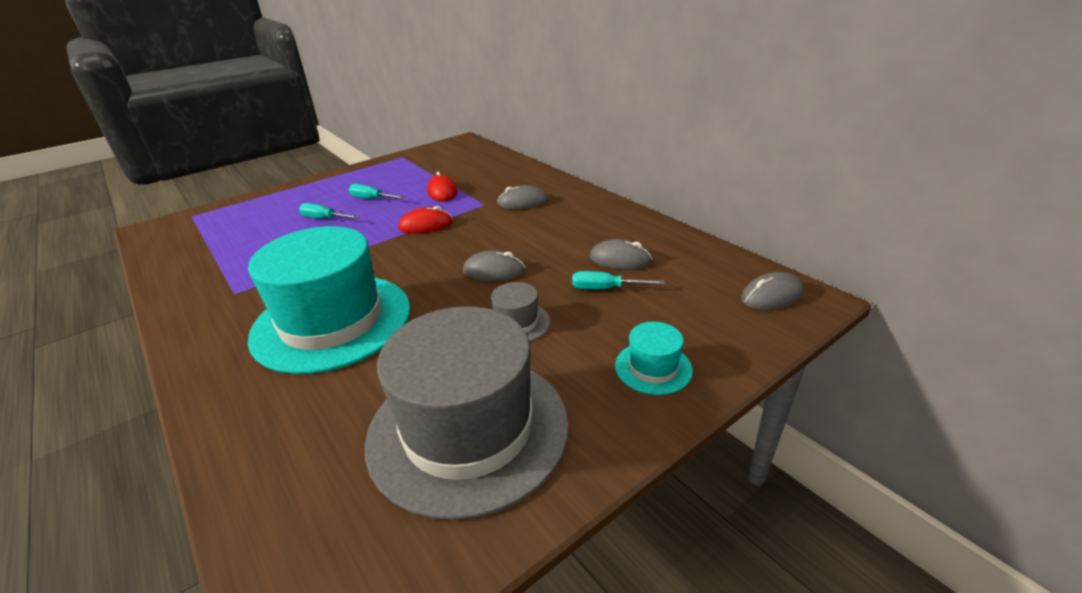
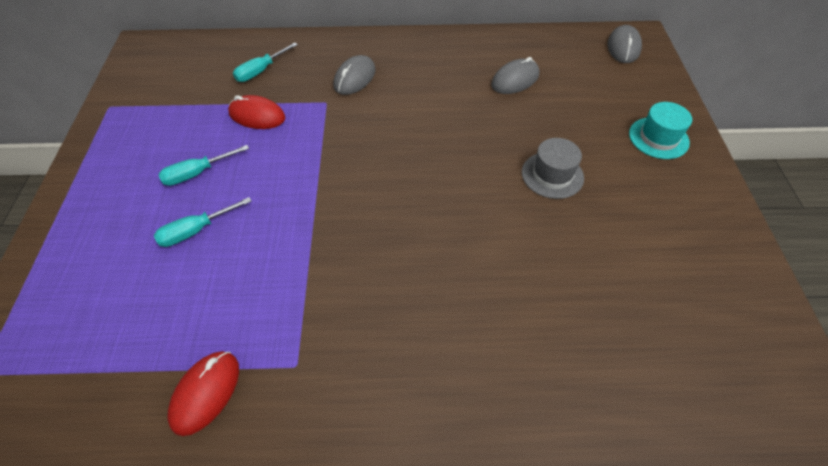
camera: 55 degrees left, 20 degrees up
(332, 321) = (442, 293): turquoise hat -> none
(426, 225) = (320, 158): red mouse -> red mouse (206, 393)
(468, 429) = (662, 258): grey hat -> none
(494, 271) = (461, 152): grey mouse -> none
(604, 289) = (547, 108): turquoise screwdriver -> turquoise screwdriver (260, 71)

